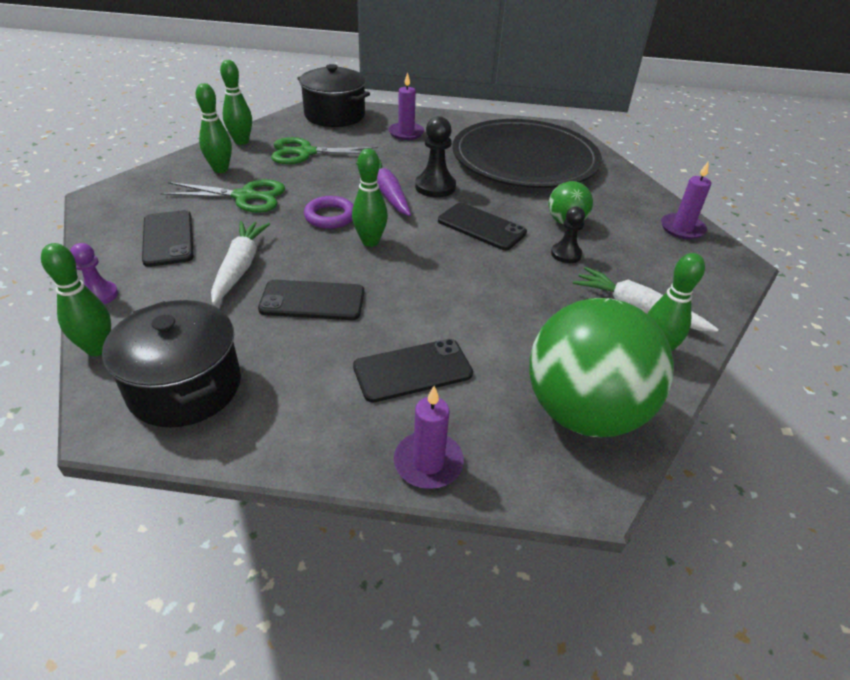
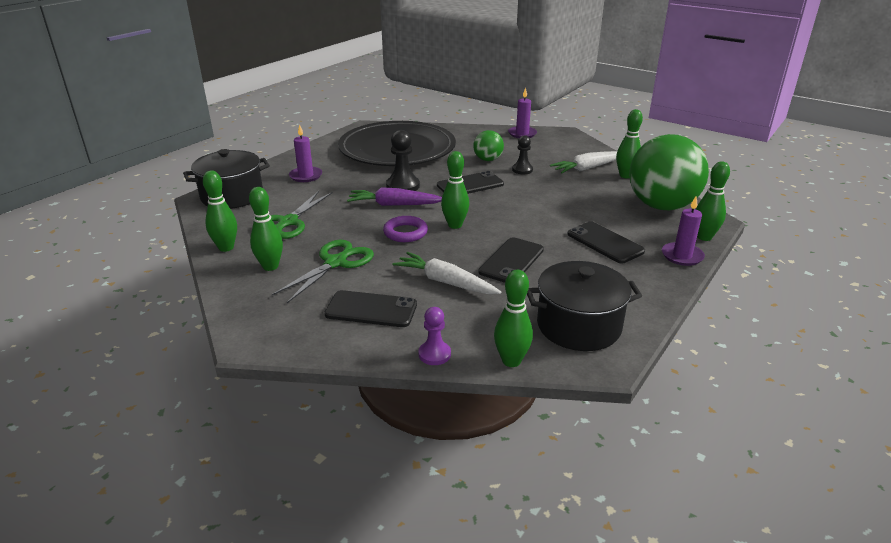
camera: 60 degrees left, 10 degrees down
(412, 370) = (605, 243): black phone -> black phone turned 45 degrees counterclockwise
(514, 483) = (704, 237): none -> green bowling pin

